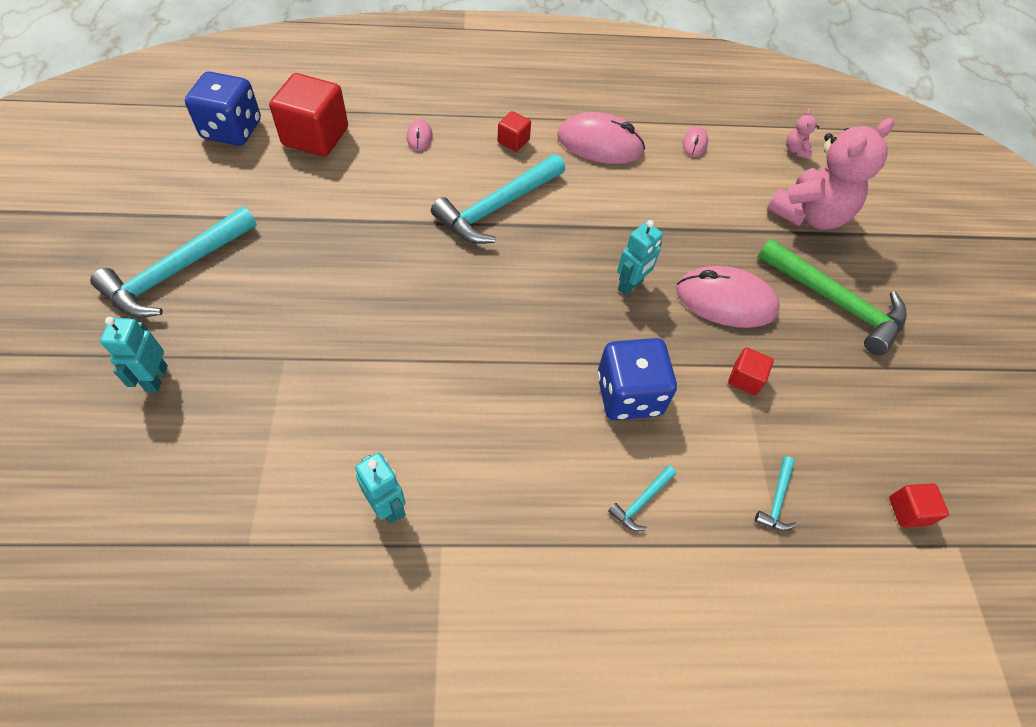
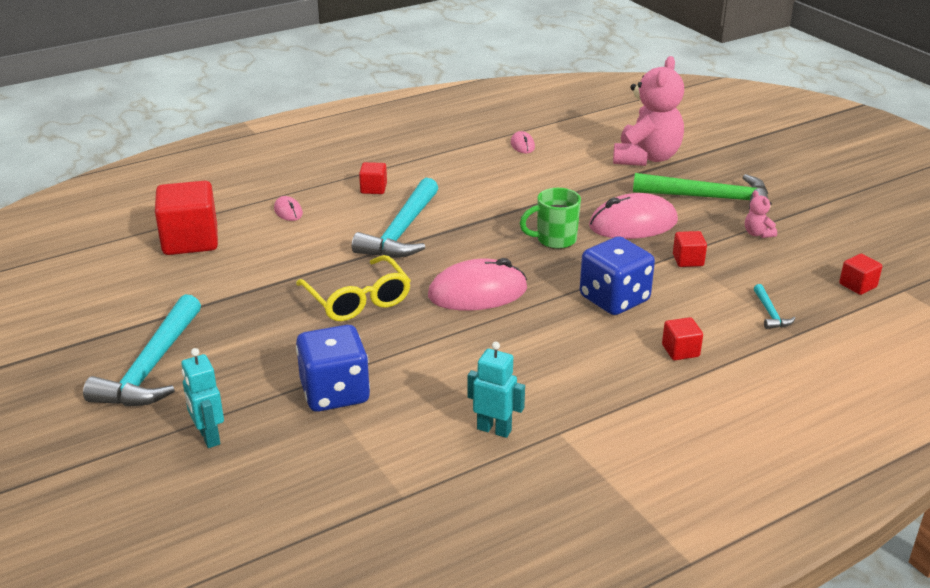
camera: 25 degrees left, 25 degrees down
(232, 130) = (102, 262): blue dice -> blue dice (335, 393)
(395, 276) = (358, 300): none -> yellow glasses
(600, 144) = (447, 168): pink mouse -> pink mouse (477, 292)
(630, 285) = (554, 240): turquoise robot -> green mug
(641, 502) = (680, 351): turquoise hammer -> red cube
(796, 150) = (602, 125): pink teddy bear -> pink teddy bear (757, 234)

